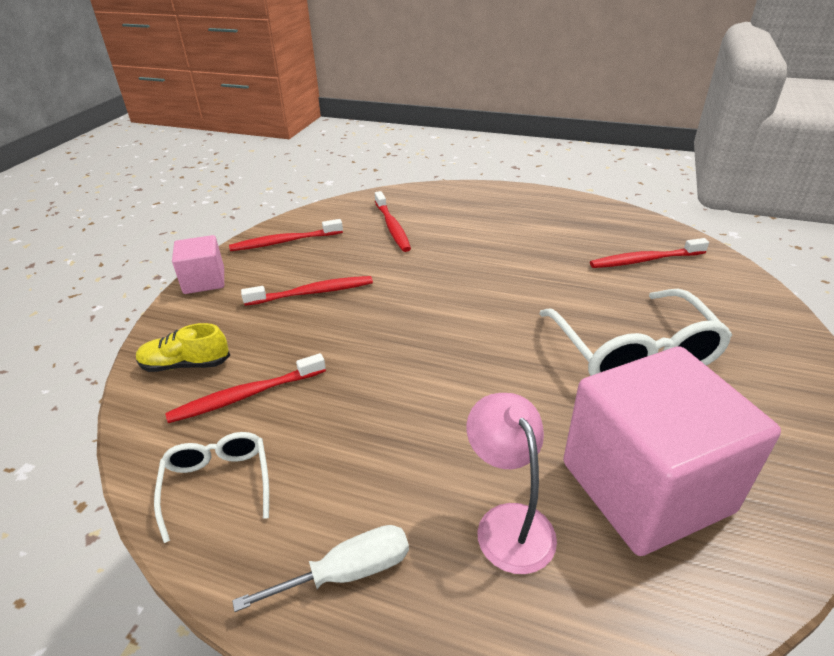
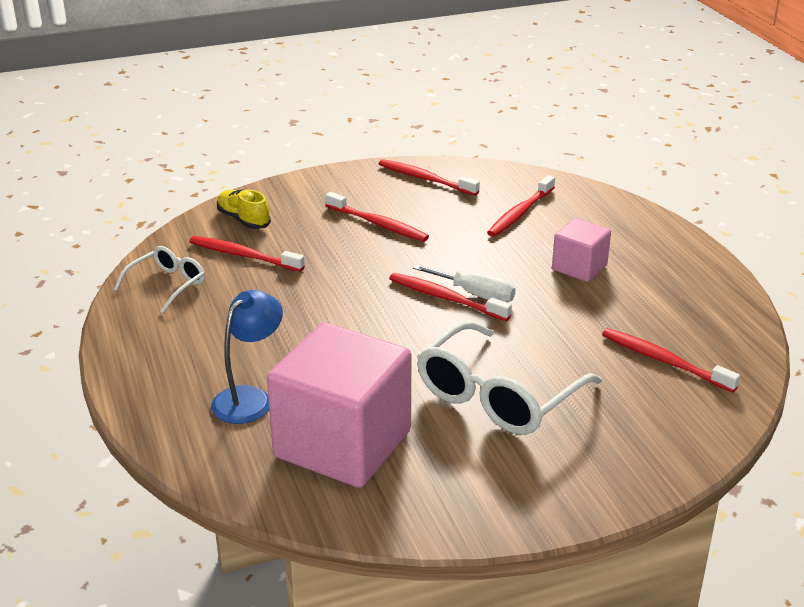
camera: 50 degrees right, 5 degrees down
(204, 281) = (332, 176): pink cube -> pink cube (579, 267)
(347, 572) = (156, 357): white screwdriver -> white screwdriver (475, 294)
(466, 311) = (446, 298): none -> red toothbrush
(508, 522) = (249, 398): pink lamp -> blue lamp

